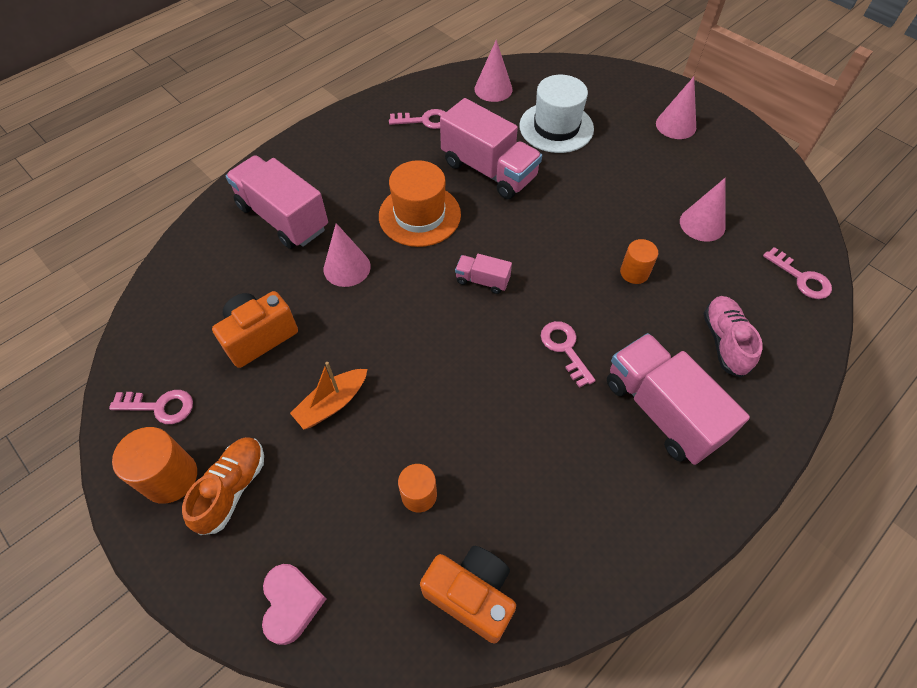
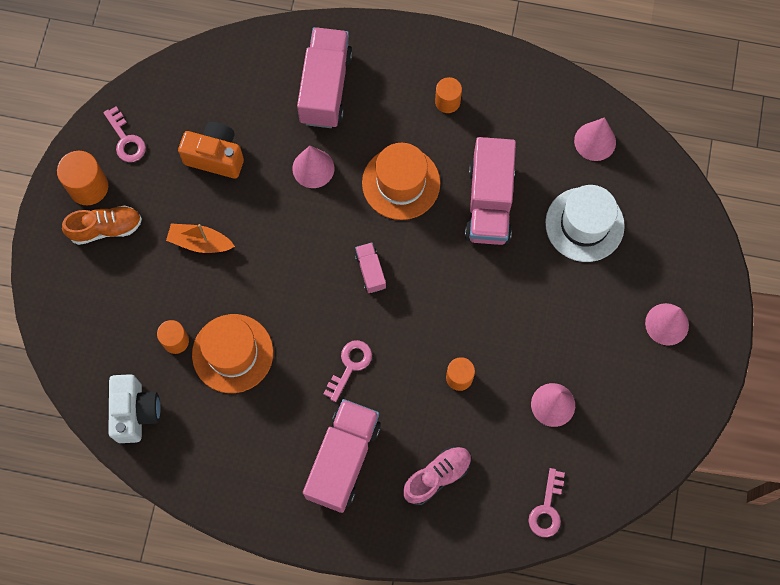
camera: 55 degrees right, 15 degrees up
(291, 603) = (66, 315): pink heart -> none
(378, 149) = (447, 102): none -> orange cylinder
(424, 120) = (509, 113): pink key -> none
(471, 595) = (135, 412): orange camera -> white camera
(476, 445) = (232, 353): none -> orange hat

